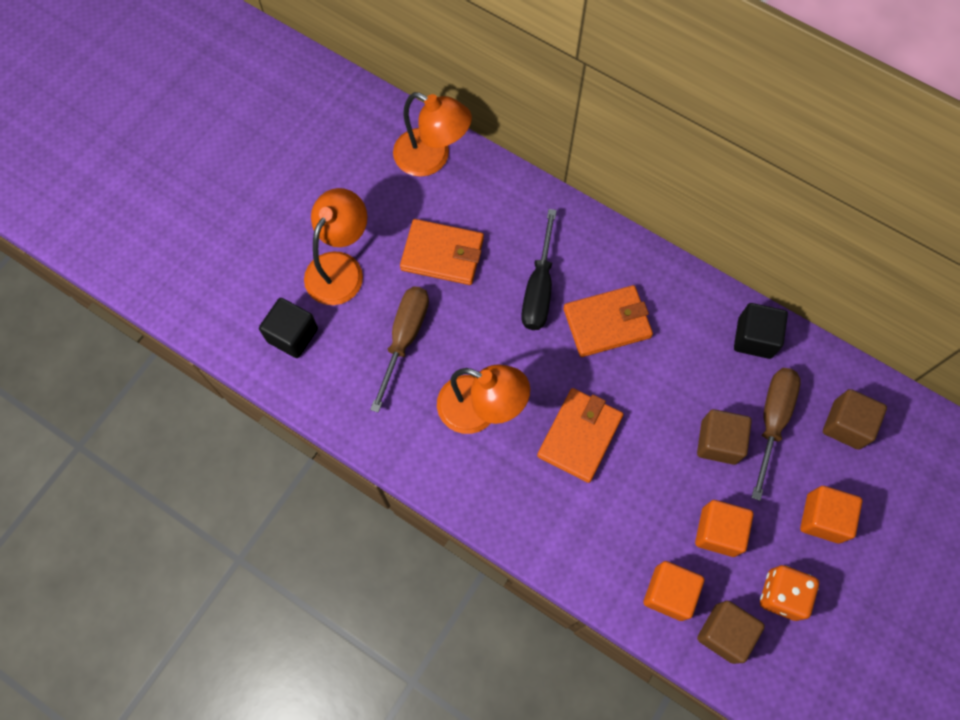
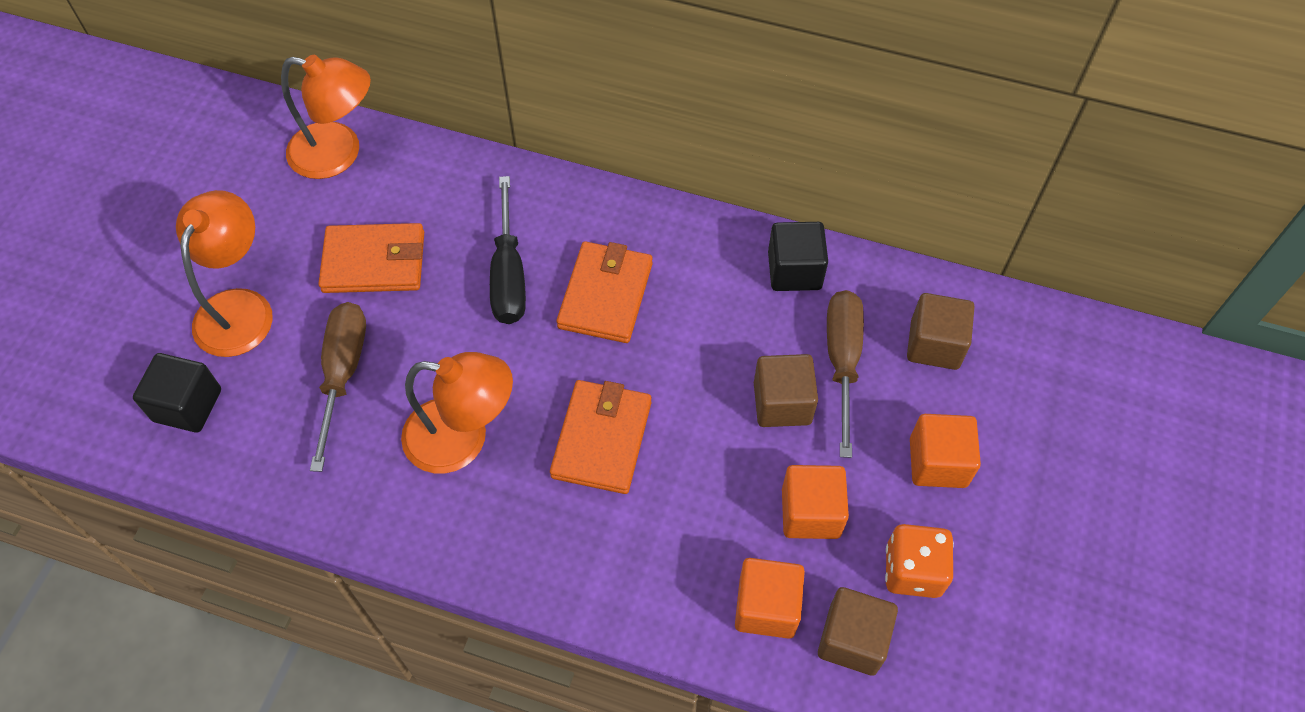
camera: 15 degrees left, 10 degrees down
(607, 323) = (605, 295): orange wallet -> orange wallet turned 45 degrees counterclockwise

